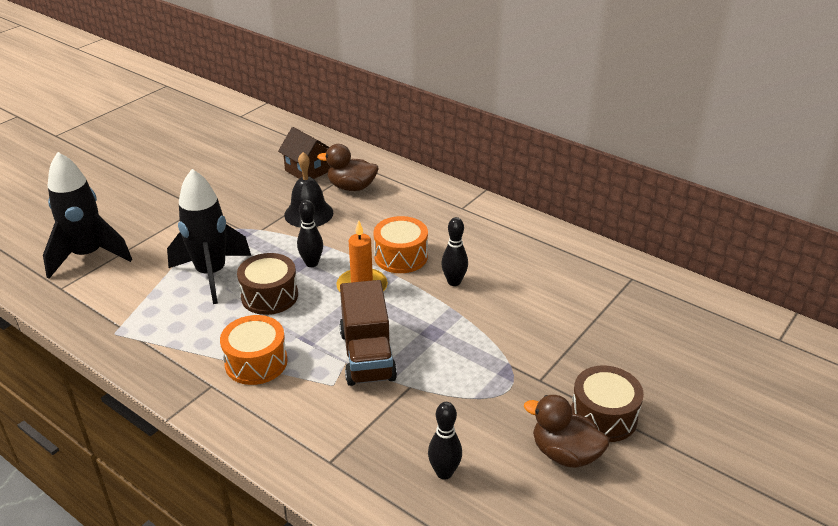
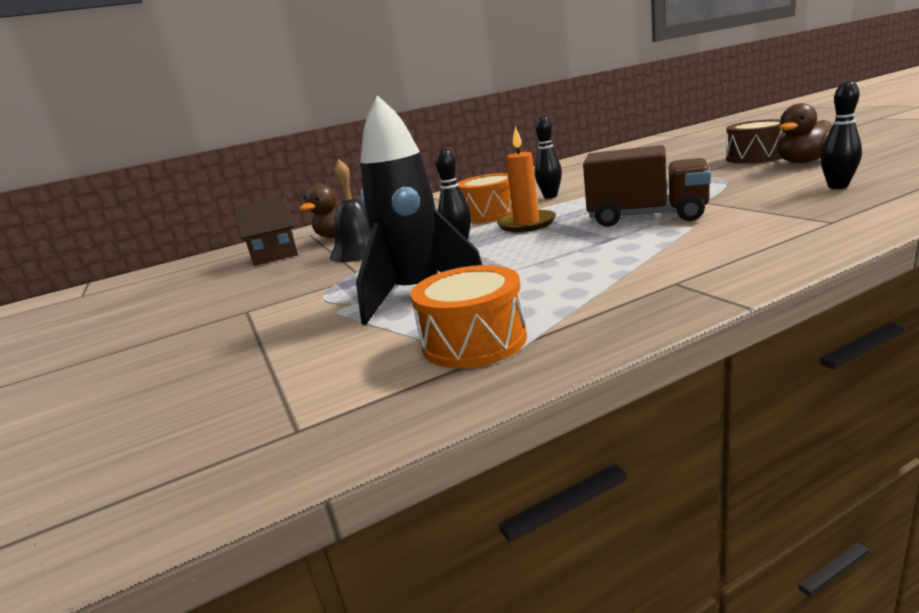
camera: 60 degrees left, 15 degrees down
(88, 256) = (231, 401): black rocket -> none
(256, 362) = (634, 261): orange drum -> orange drum (474, 341)
(269, 296) = (502, 261): brown drum -> none

